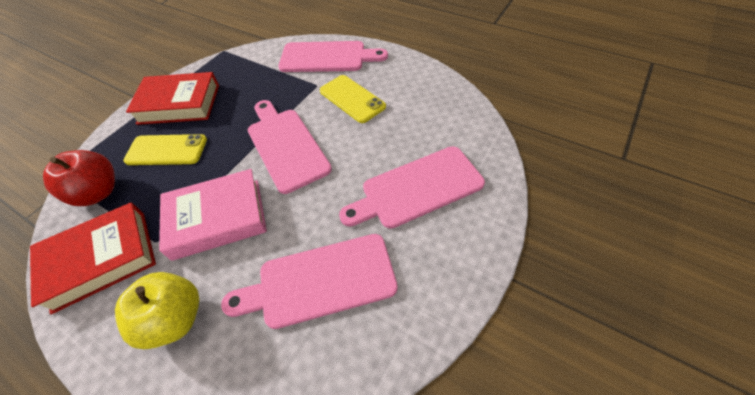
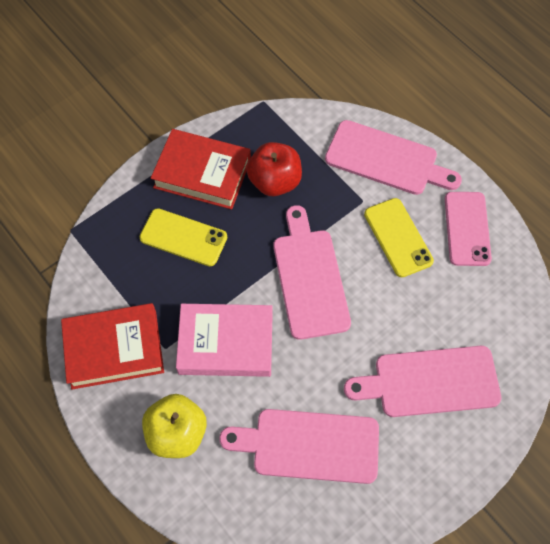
camera: 15 degrees right, 10 degrees up
(98, 192) = (112, 268): red apple -> red apple (275, 181)
(404, 79) = (467, 228): none -> pink phone

